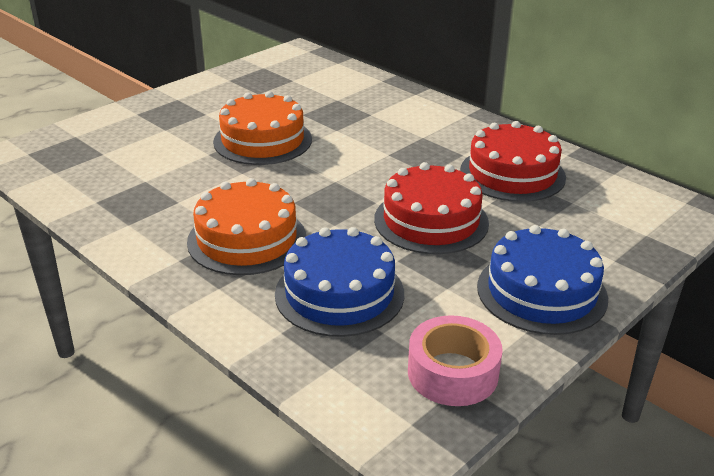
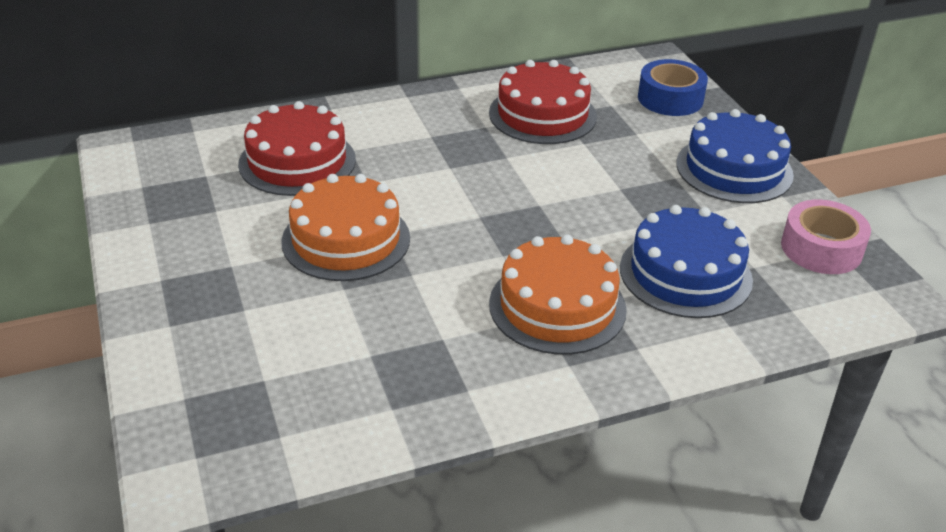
camera: 65 degrees left, 5 degrees up
(431, 221) = (594, 185): red cake -> red cake (297, 161)
(627, 231) = (670, 98): none -> blue tape

